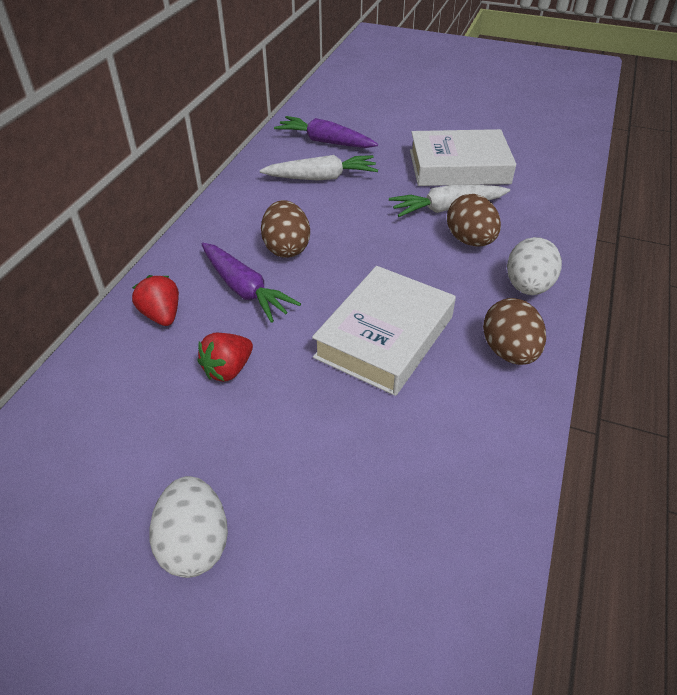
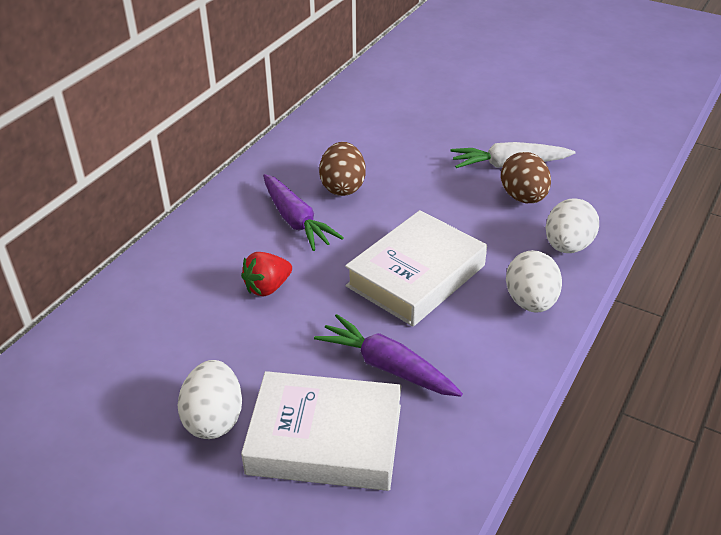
camera: 10 degrees right, 5 degrees down
(162, 315) = (217, 235): red strawberry -> none
(321, 178) = (391, 123): white carrot -> none
(326, 142) = (404, 88): purple carrot -> purple carrot (388, 367)
(459, 167) = (533, 125): white book -> white book (325, 439)
(509, 352) = (530, 302): brown egg -> white egg

